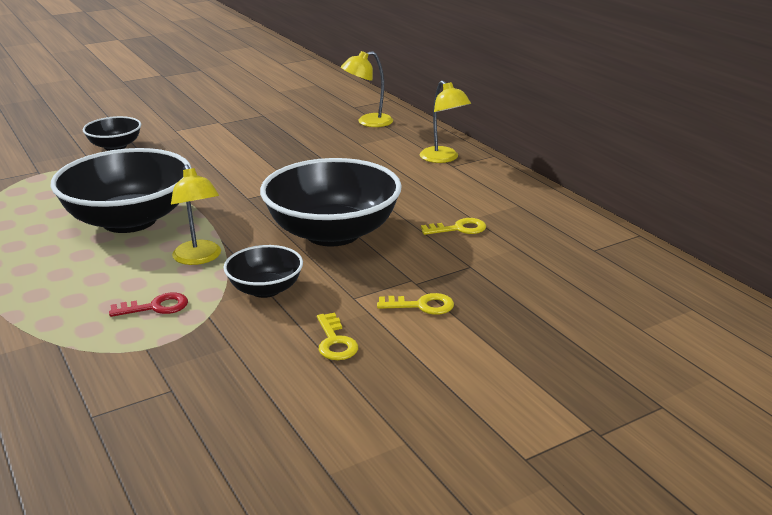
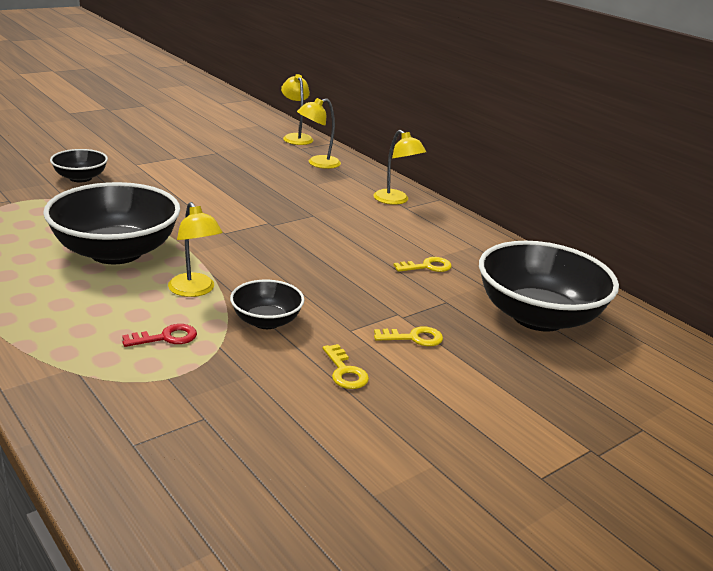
camera: 10 degrees left, 0 degrees up
(332, 233) = (314, 268): black bowl -> black bowl (538, 317)
(352, 96) = (296, 137): none -> yellow lamp

